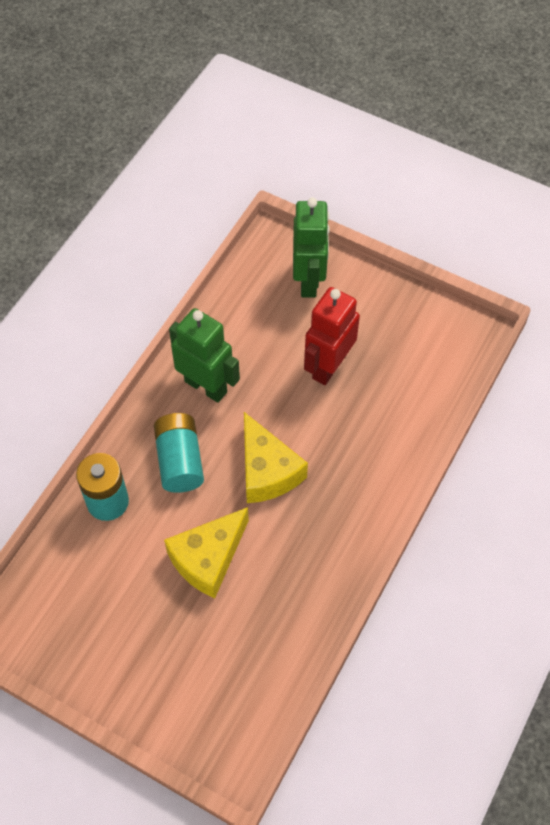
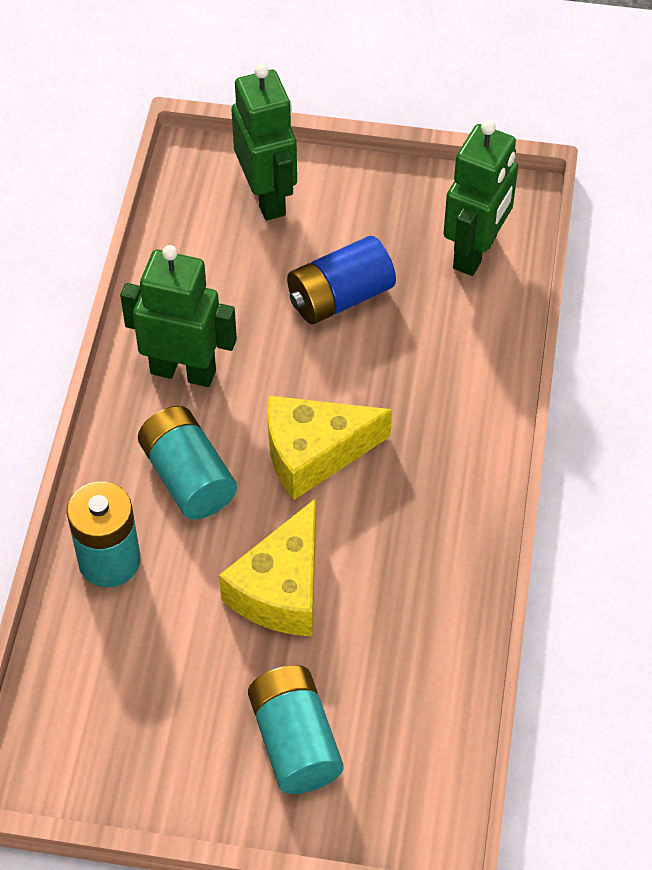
camera: 20 degrees left, 5 degrees down
(174, 667) = (295, 741): none -> turquoise battery
(267, 471) = (314, 453): yellow cheese -> yellow cheese turned 120 degrees clockwise
(328, 366) = (340, 297): red robot -> blue battery
(432, 362) = (475, 252): none -> green robot

